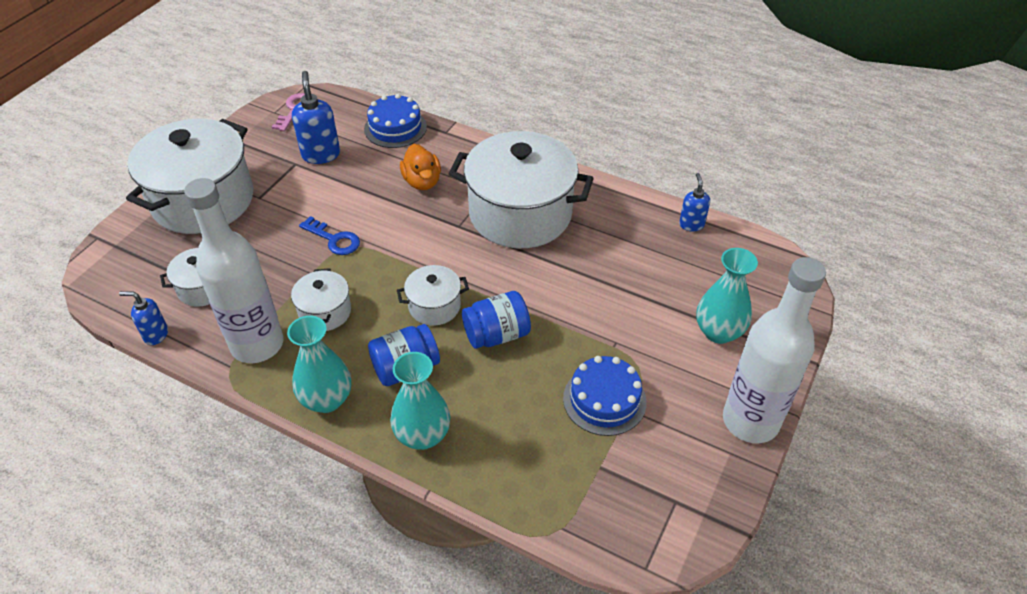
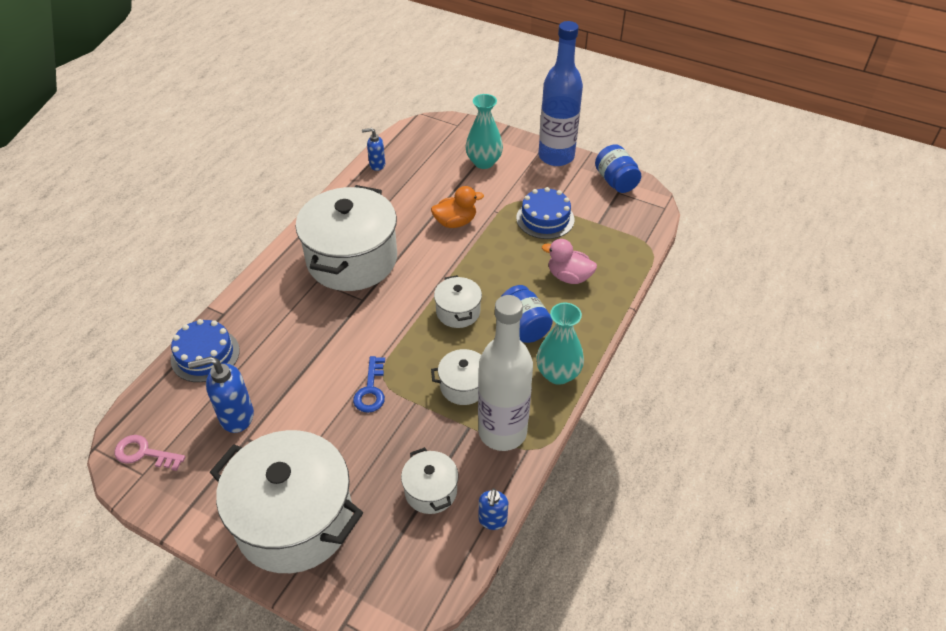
camera: 90 degrees left, 0 degrees up
(334, 239) = (371, 390): blue key -> blue key turned 150 degrees clockwise
(422, 182) = (297, 328): orange duck -> orange duck (455, 222)
(422, 435) = (585, 313): turquoise vase -> none
(489, 421) = (569, 277): none -> pink duck
(497, 335) = (488, 273): blue jar -> blue jar (616, 181)
(750, 421) = (556, 156): white bottle -> blue bottle

